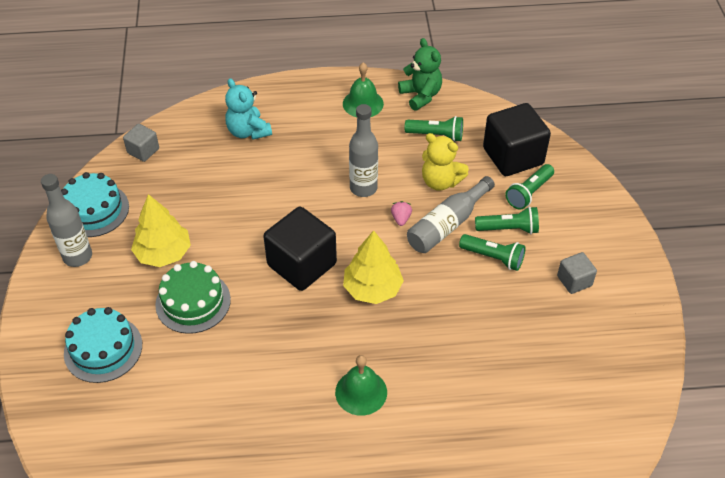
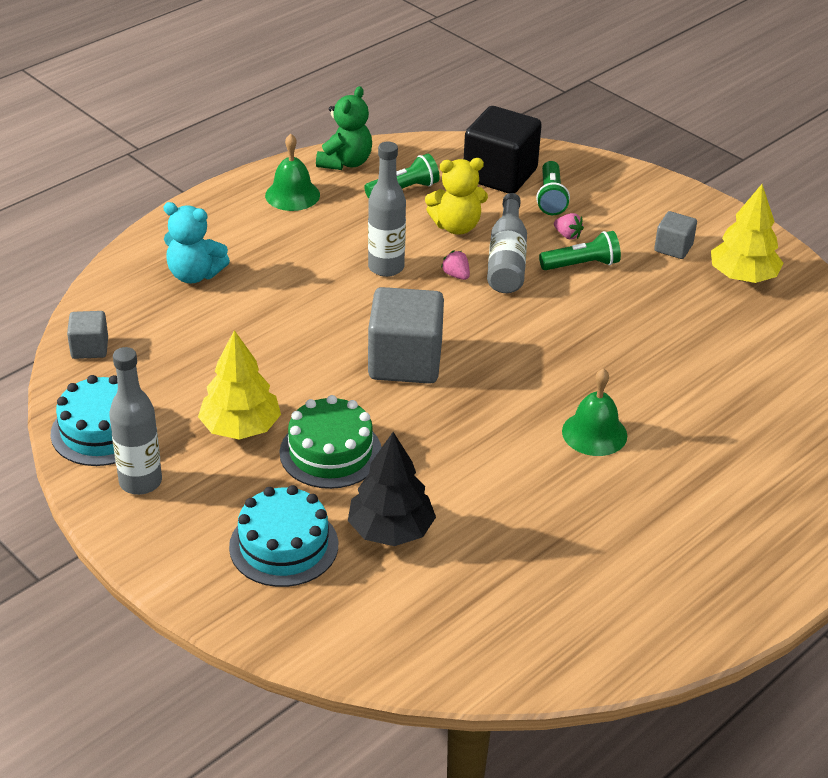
camera: 40 degrees left, 10 degrees down
(168, 379) = (391, 530): none -> black tree
(302, 264) = (405, 362): black cube -> grey cube
(372, 289) = (501, 346): yellow tree -> yellow tree (743, 276)
(421, 95) = (345, 162): green teddy bear -> green teddy bear turned 90 degrees clockwise
(508, 229) = (567, 235): green flashlight -> pink strawberry

